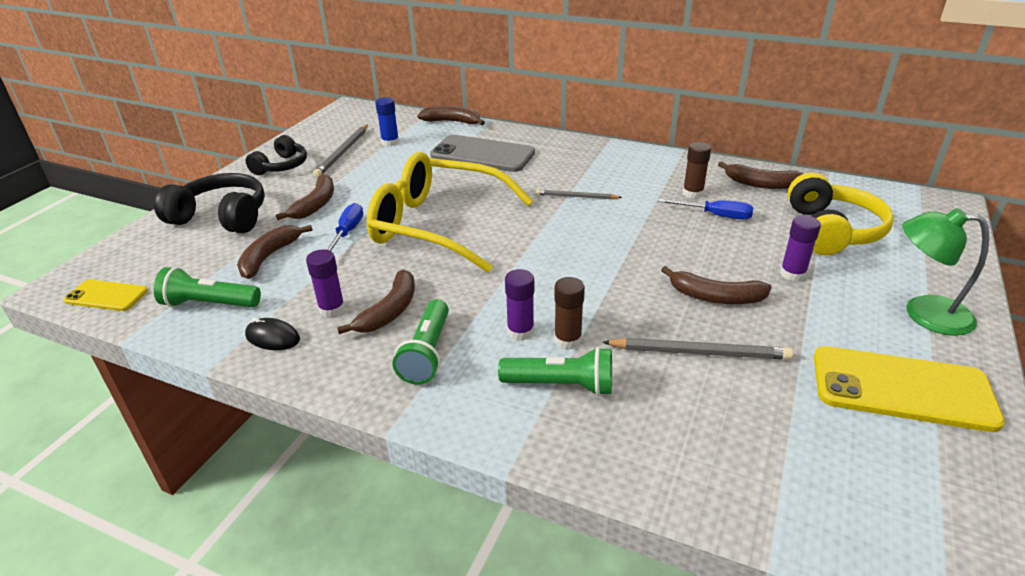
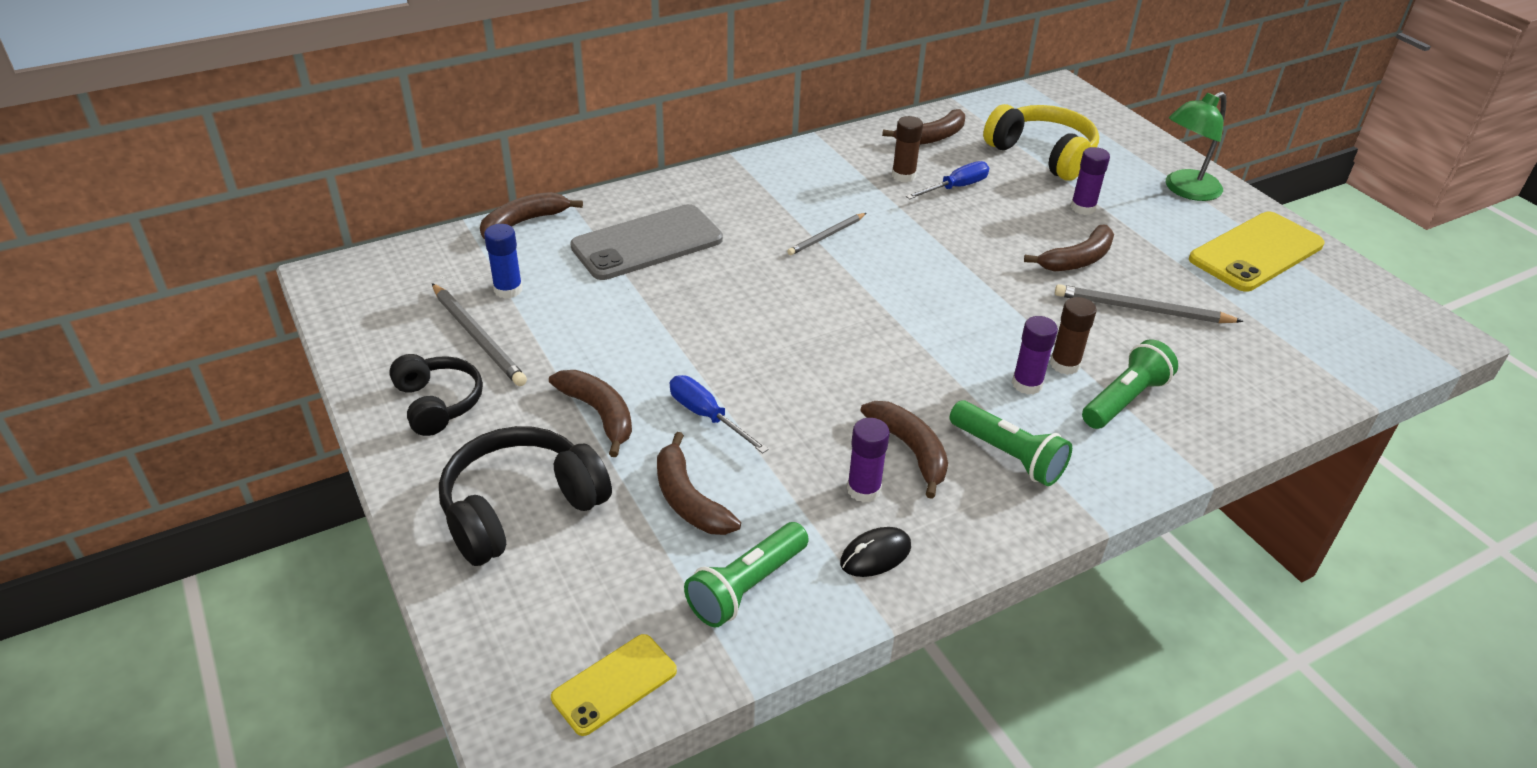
camera: 55 degrees left, 5 degrees up
(438, 225) = (773, 345): yellow glasses -> none
(698, 352) = (1142, 309): grey pencil -> grey pencil turned 120 degrees counterclockwise

